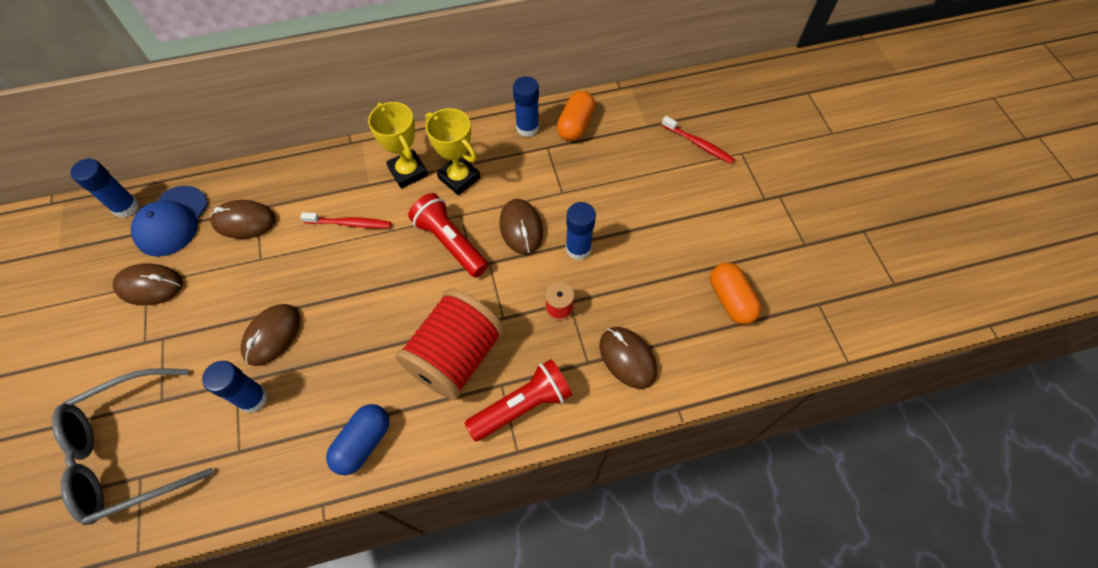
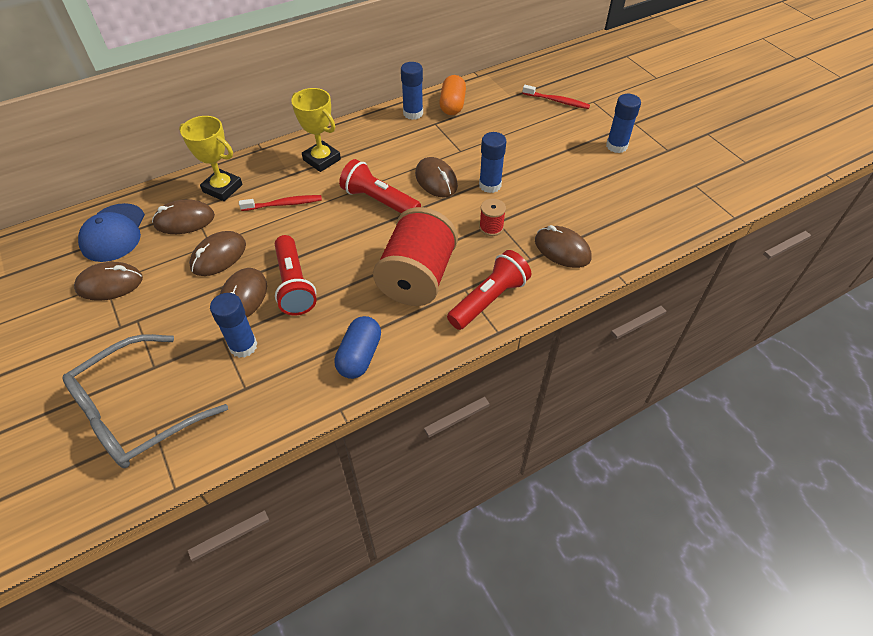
camera: 15 degrees left, 10 degrees down
(126, 207) = (63, 231): blue glue stick -> blue glue stick (616, 146)
(264, 276) = (218, 256): none -> brown mouse
(327, 333) = (294, 285): none -> red flashlight
(459, 178) = (368, 156): yellow trophy -> yellow trophy (222, 188)
(731, 300) = (627, 195): orange capsule -> none

